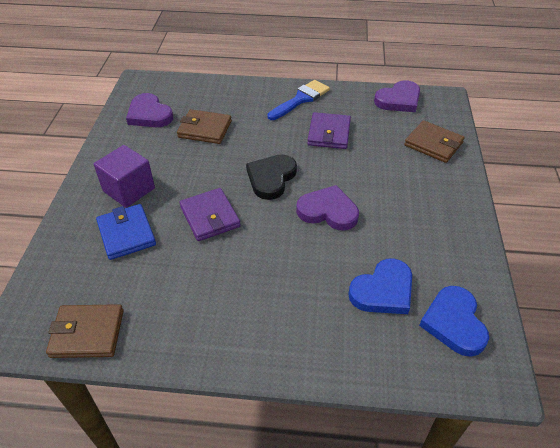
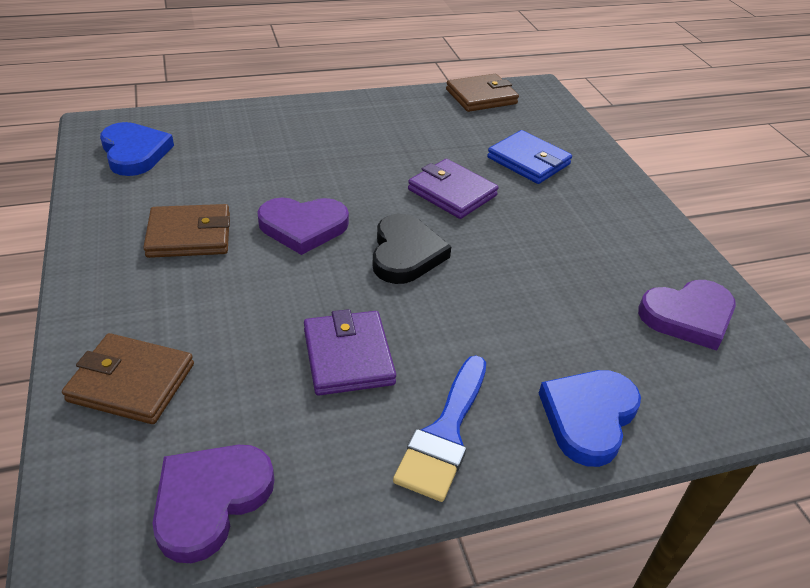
camera: 155 degrees right, 5 degrees down
(129, 190) = (578, 201): purple cube -> none
(149, 114) = (688, 316): purple heart -> purple heart turned 135 degrees clockwise
(205, 129) = (570, 310): brown wallet -> brown wallet (189, 235)
(383, 291) = (214, 163): blue heart -> blue heart (588, 417)

